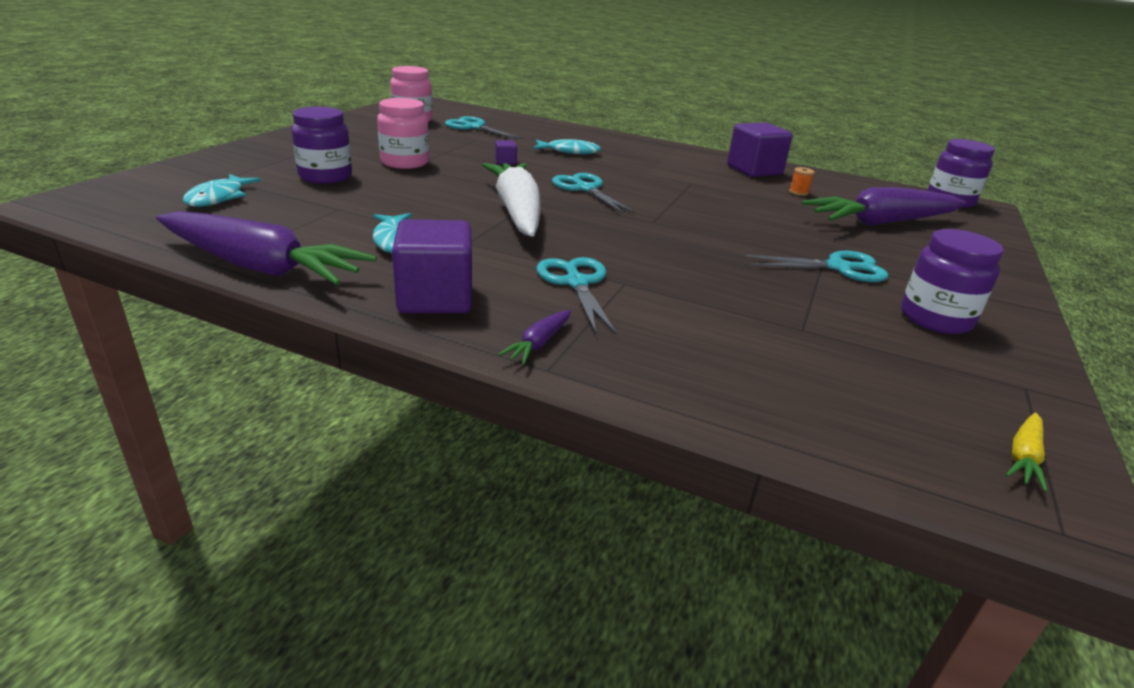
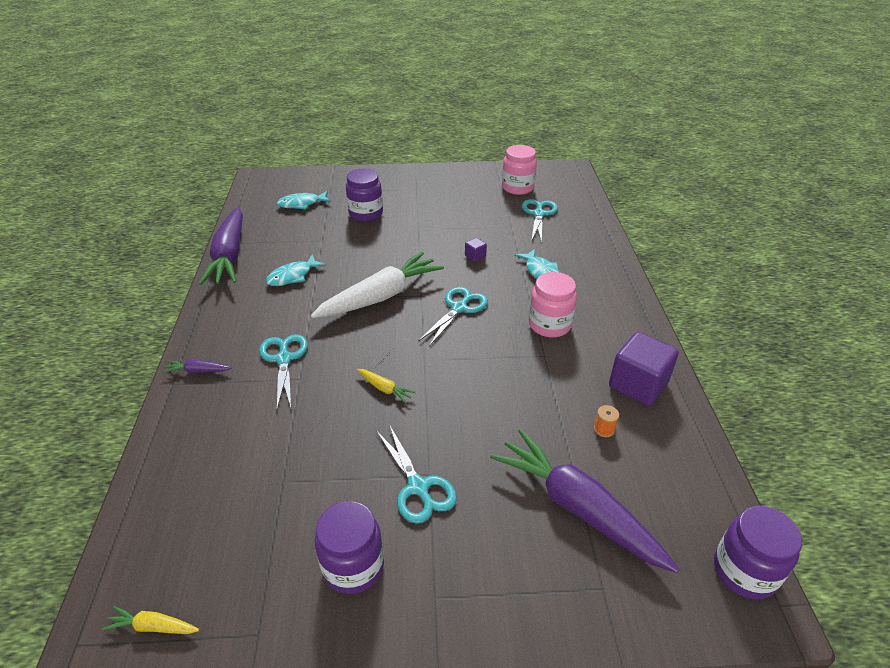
camera: 65 degrees right, 10 degrees up
(405, 162) = (422, 224): pink jar -> pink jar (549, 325)
(435, 298) = (229, 318): purple cube -> none
(576, 283) = (284, 359): turquoise scissors -> turquoise scissors turned 60 degrees counterclockwise
(683, 247) = (384, 388): none -> yellow carrot

